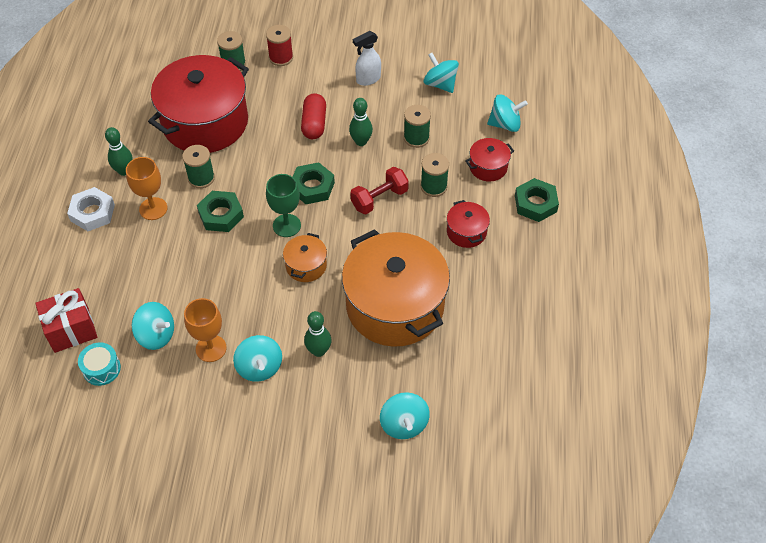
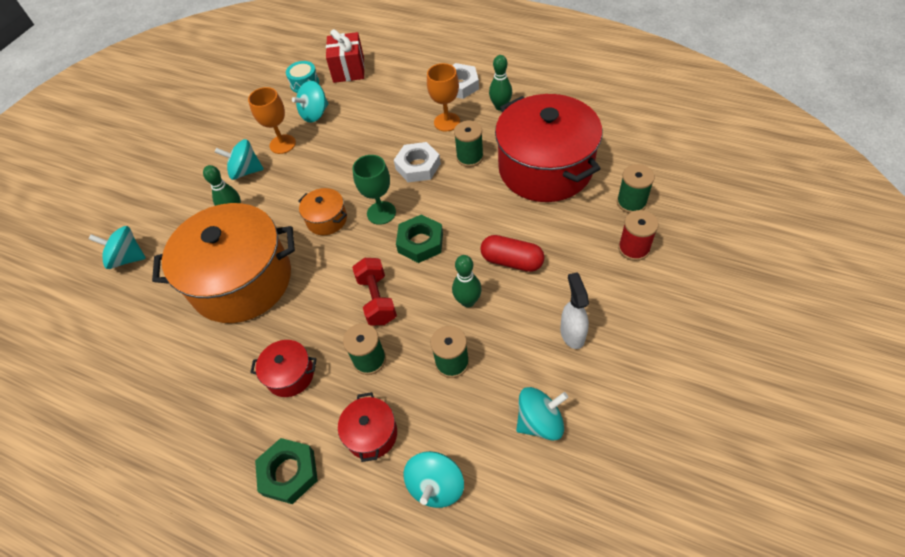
camera: 115 degrees right, 0 degrees up
(221, 215) = (418, 166): green nut -> white nut

